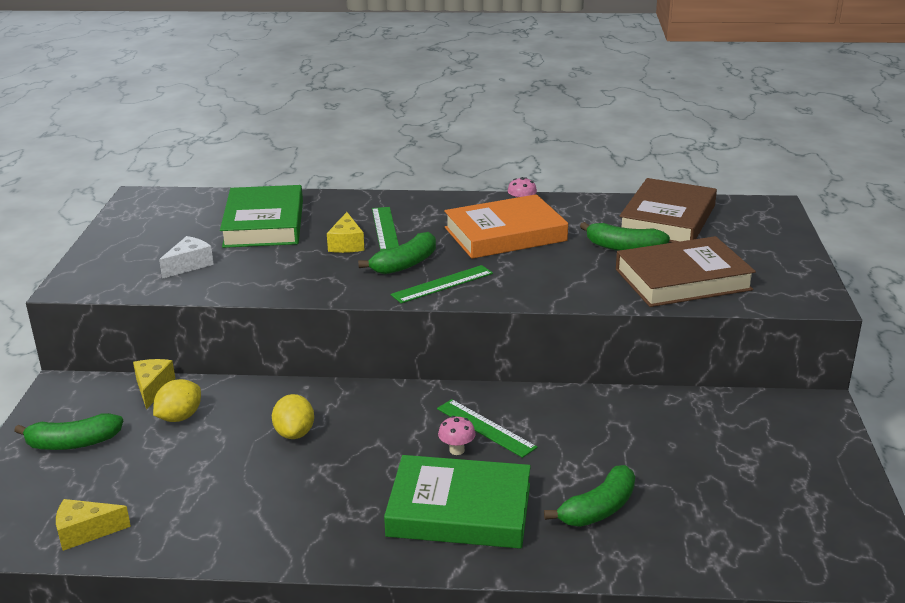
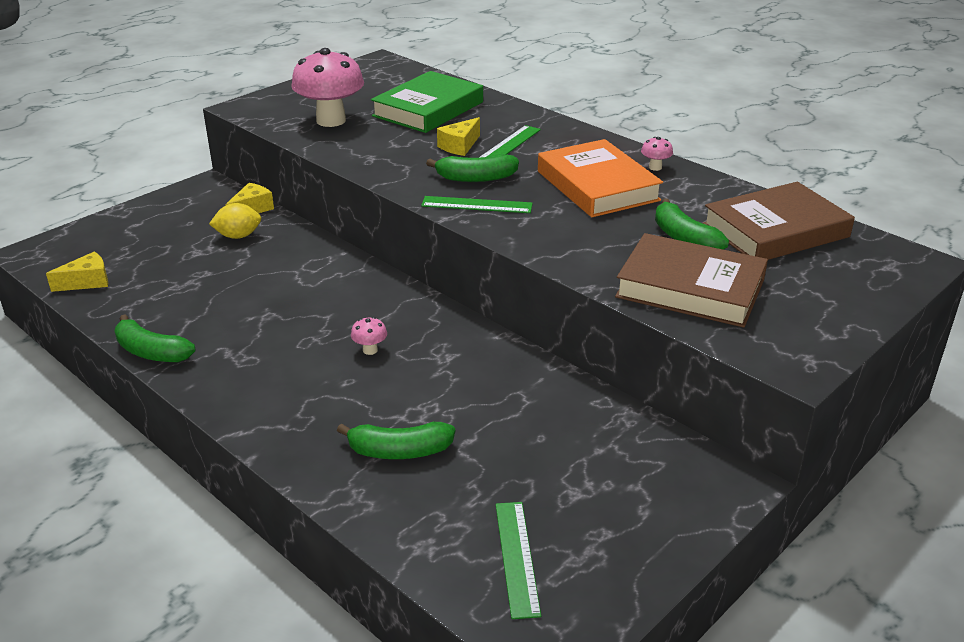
camera: 40 degrees right, 5 degrees up
(73, 443) = (160, 223): green banana -> green banana (151, 352)
(85, 532) = (87, 282): yellow cheese -> yellow cheese turned 120 degrees clockwise
(189, 265) = (331, 120): white cheese -> pink mushroom
(294, 433) = (286, 282): yellow lemon -> none
(459, 510) = (305, 393): green book -> none
(485, 428) = (416, 345): green ruler -> green ruler (517, 557)
(505, 234) = (597, 186): orange book -> orange book turned 45 degrees clockwise

